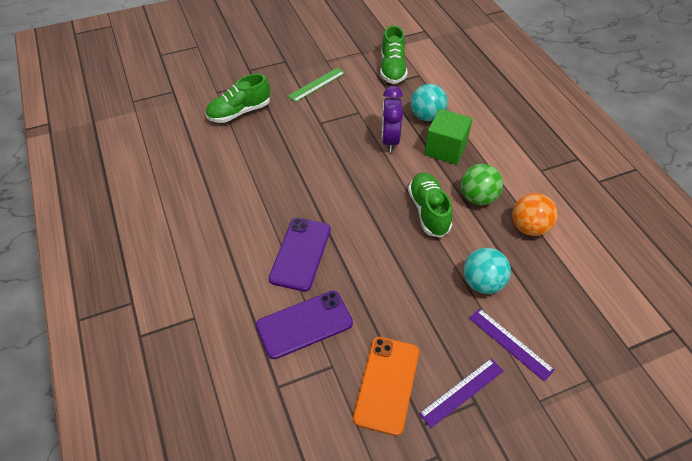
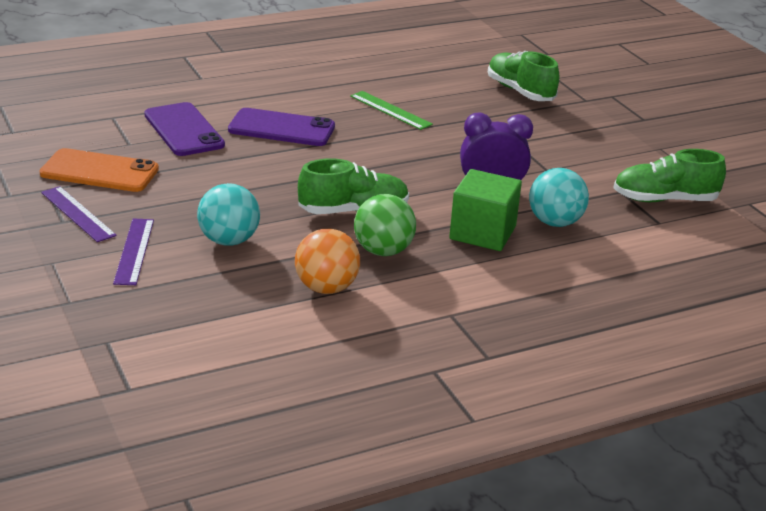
camera: 85 degrees right, 20 degrees down
(316, 84) = (598, 140): green ruler -> green ruler (390, 110)
(510, 343) = (134, 251): purple ruler -> purple ruler turned 45 degrees counterclockwise

